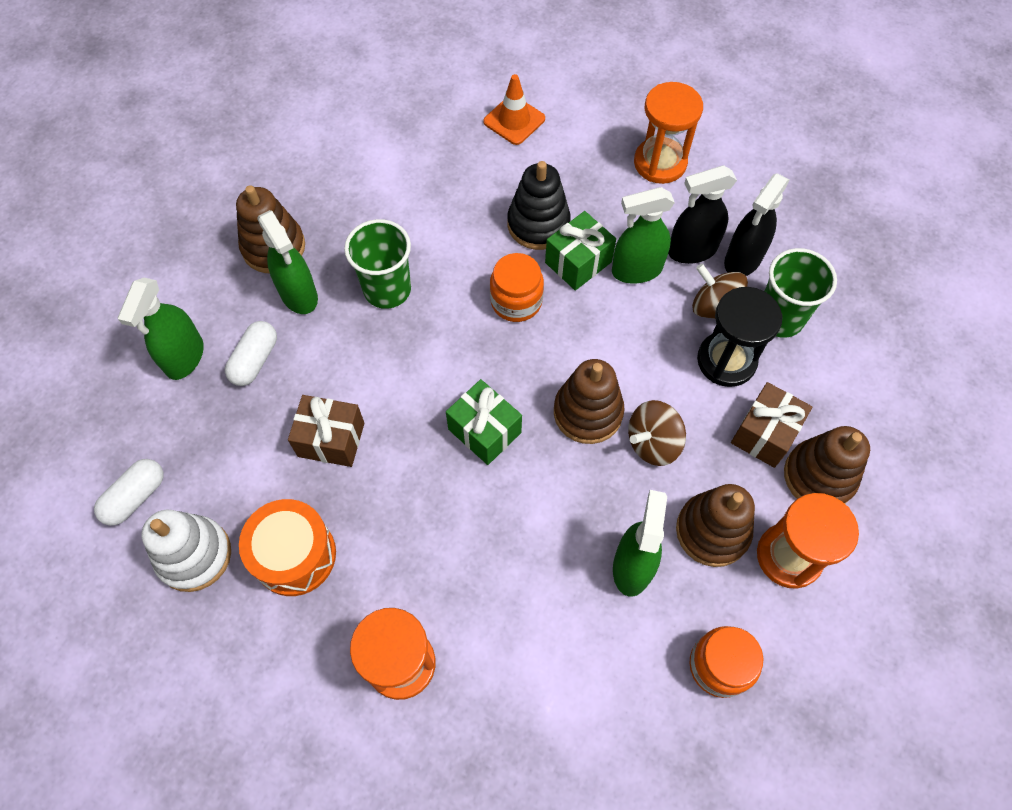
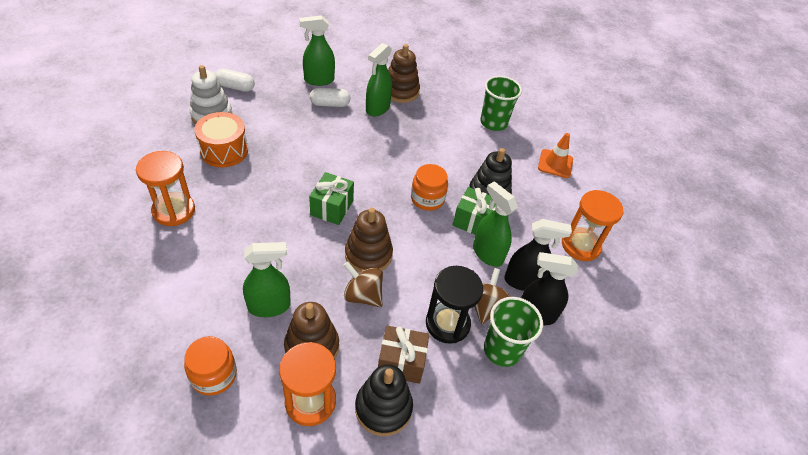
camera: 60 degrees right, 15 degrees down
(331, 439) = (297, 145): brown gift -> none
(387, 289) = (401, 141): green cup -> green cup (493, 123)
(692, 250) = (523, 281): black spray bottle -> black spray bottle turned 135 degrees clockwise
(819, 476) = (383, 408): brown stacking toy -> black stacking toy

